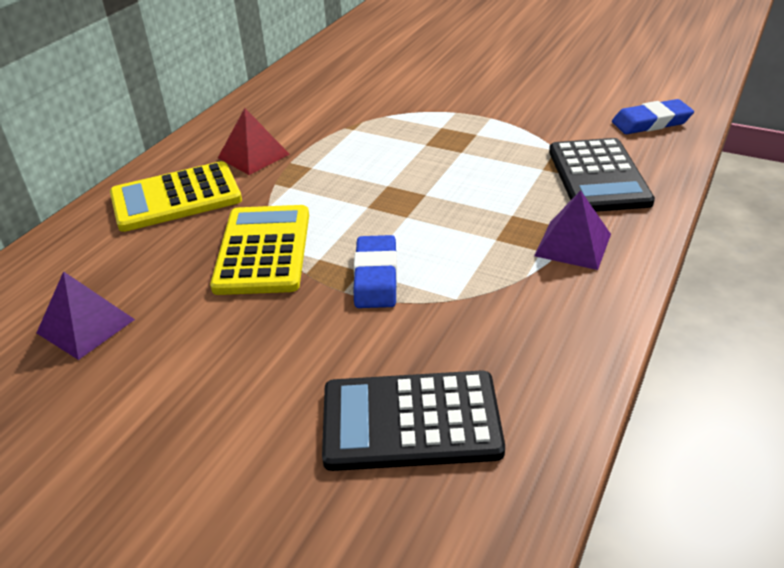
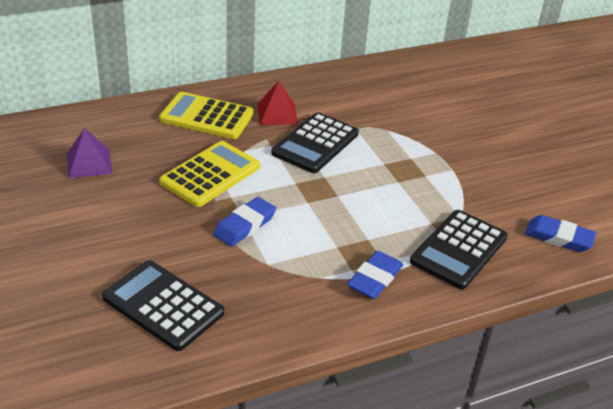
camera: 35 degrees right, 0 degrees up
(334, 161) = (315, 143): none -> black calculator
(572, 245) = (375, 278): purple pyramid -> blue eraser

